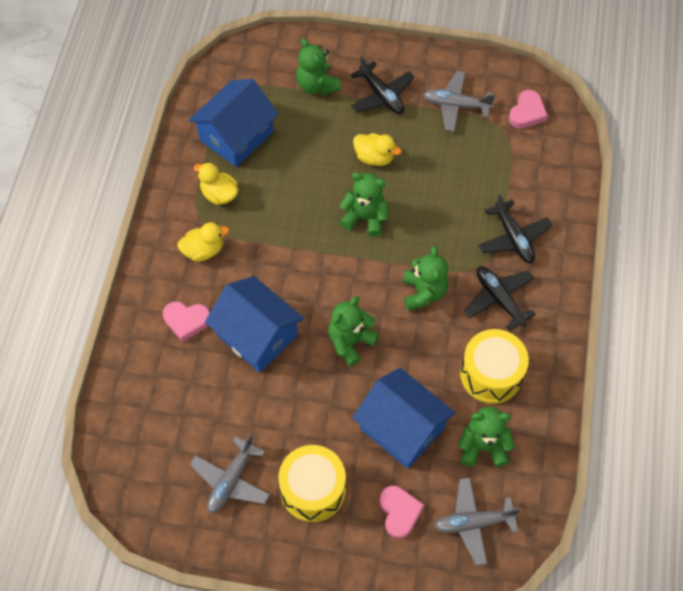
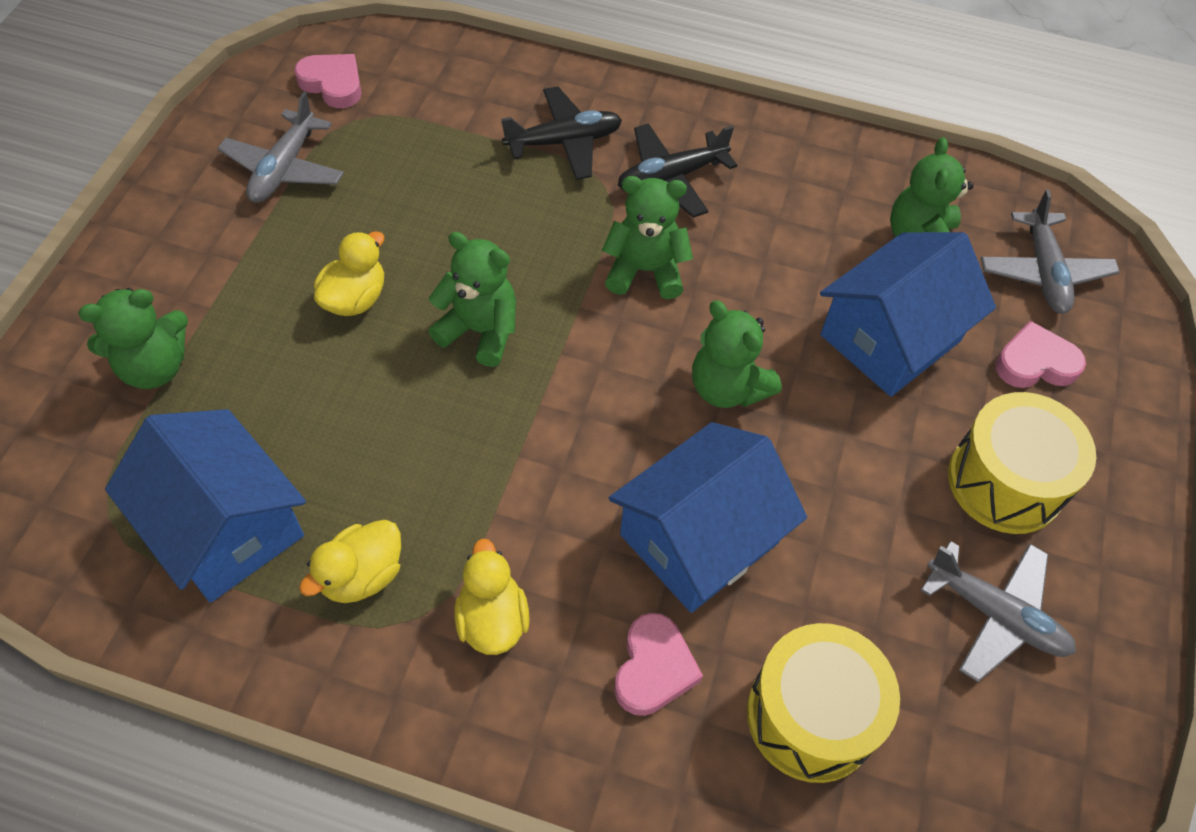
camera: 85 degrees left, 5 degrees down
(365, 217) = (480, 331): green teddy bear -> green teddy bear turned 90 degrees clockwise
(381, 95) = (221, 268): black plane -> none
(491, 374) = (800, 210): yellow drum -> yellow drum (811, 716)

